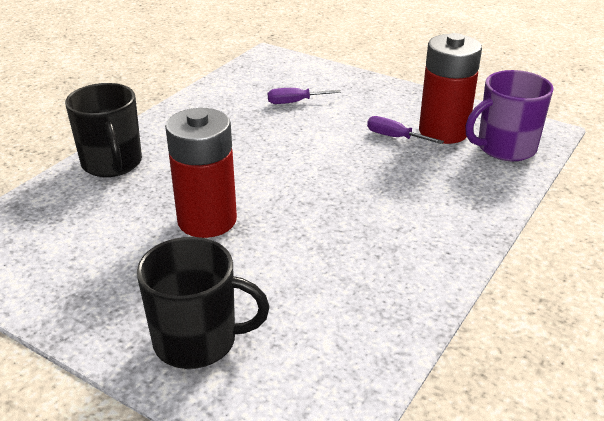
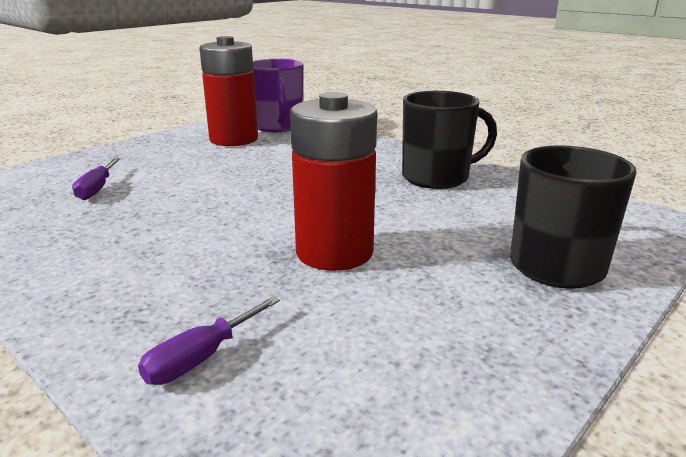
camera: 80 degrees left, 10 degrees down
(112, 163) = (129, 328): black mug -> black mug (437, 177)
(394, 137) = (226, 155): purple screwdriver -> purple screwdriver (201, 358)

